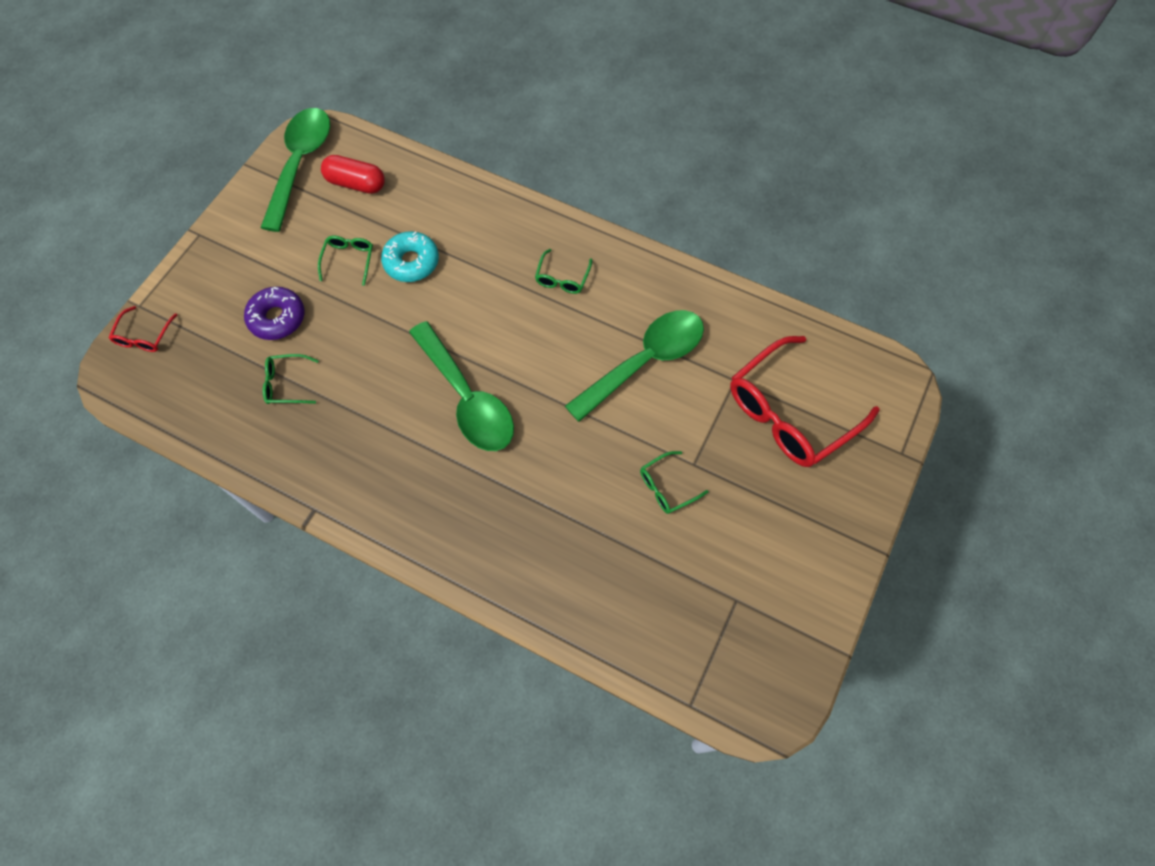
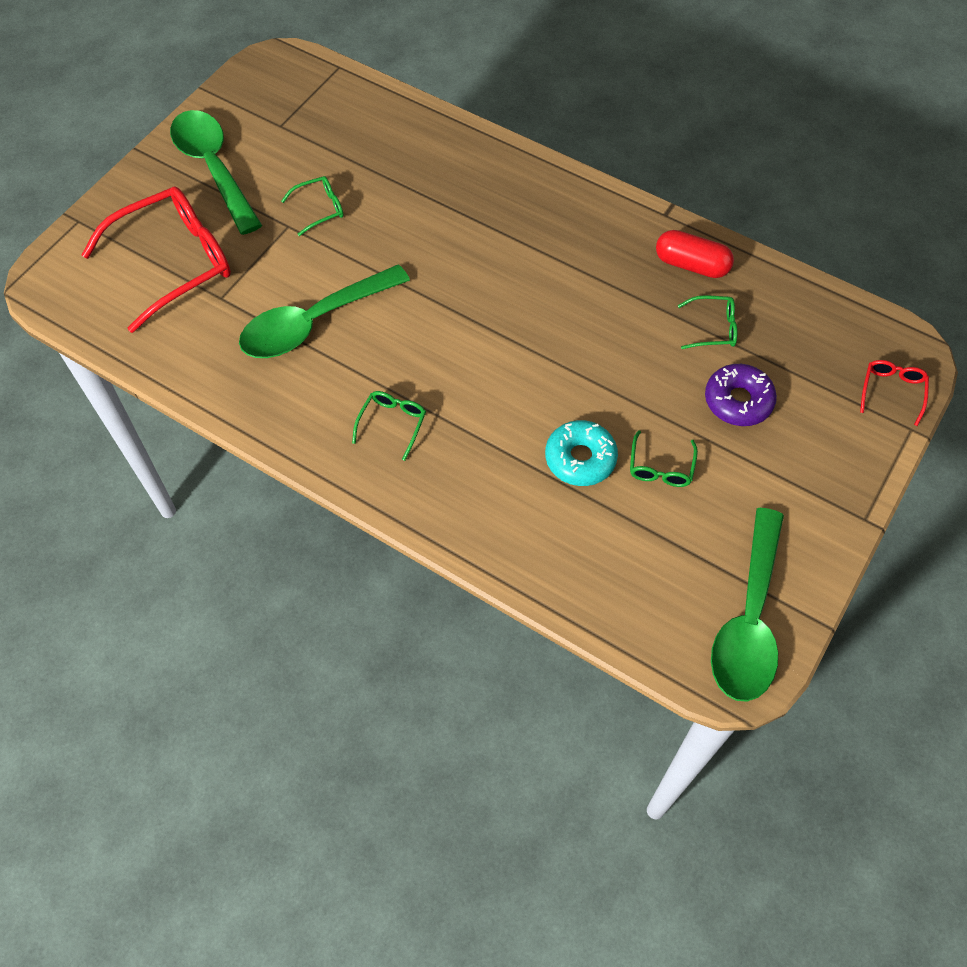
camera: 175 degrees left, 5 degrees down
(356, 183) = (663, 580): red capsule -> red capsule (691, 265)
(467, 398) = (513, 300): green spoon -> green spoon (213, 168)

